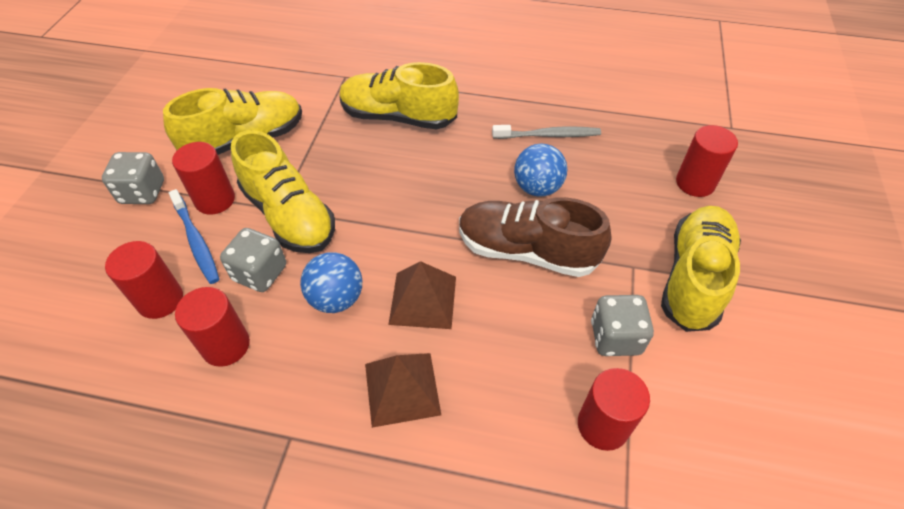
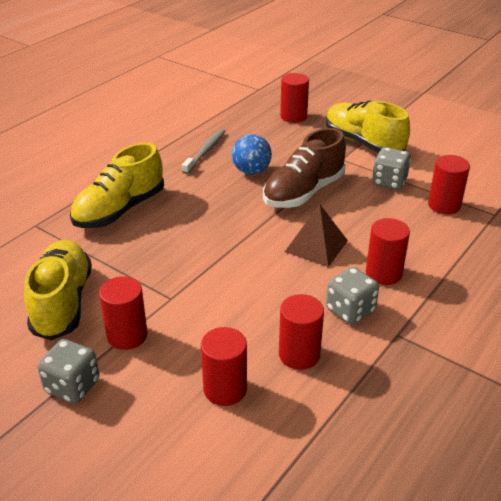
camera: 65 degrees left, 15 degrees down
(196, 241) = (171, 356): blue toothbrush -> none
(260, 273) = (236, 322): grey dice -> grey dice (350, 310)
(289, 215) = (184, 293): yellow shoe -> none
(336, 298) = (289, 286): blue ball -> none
(402, 389) = (383, 273): brown pyramid -> red cylinder

